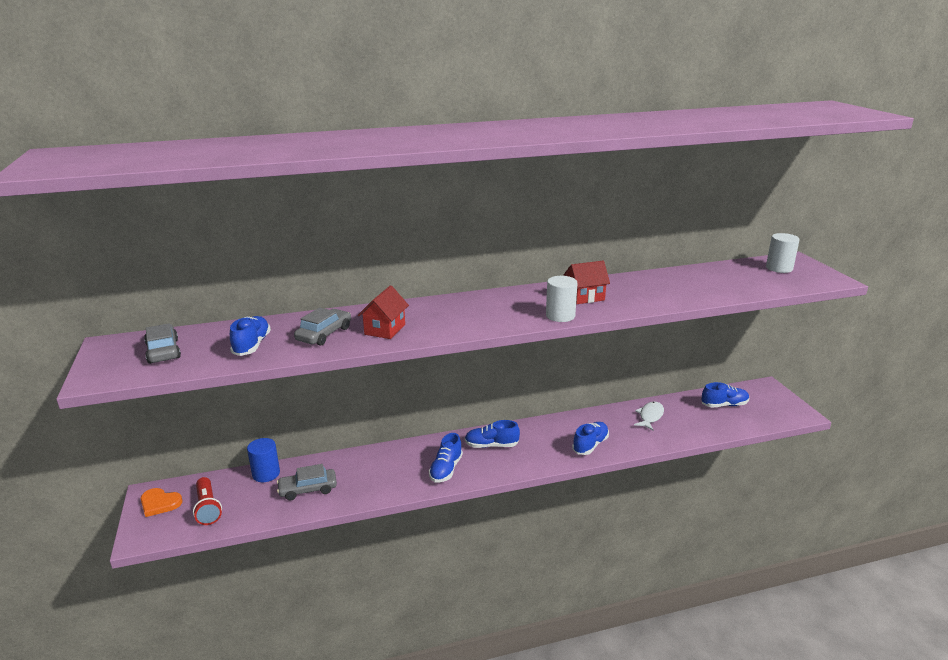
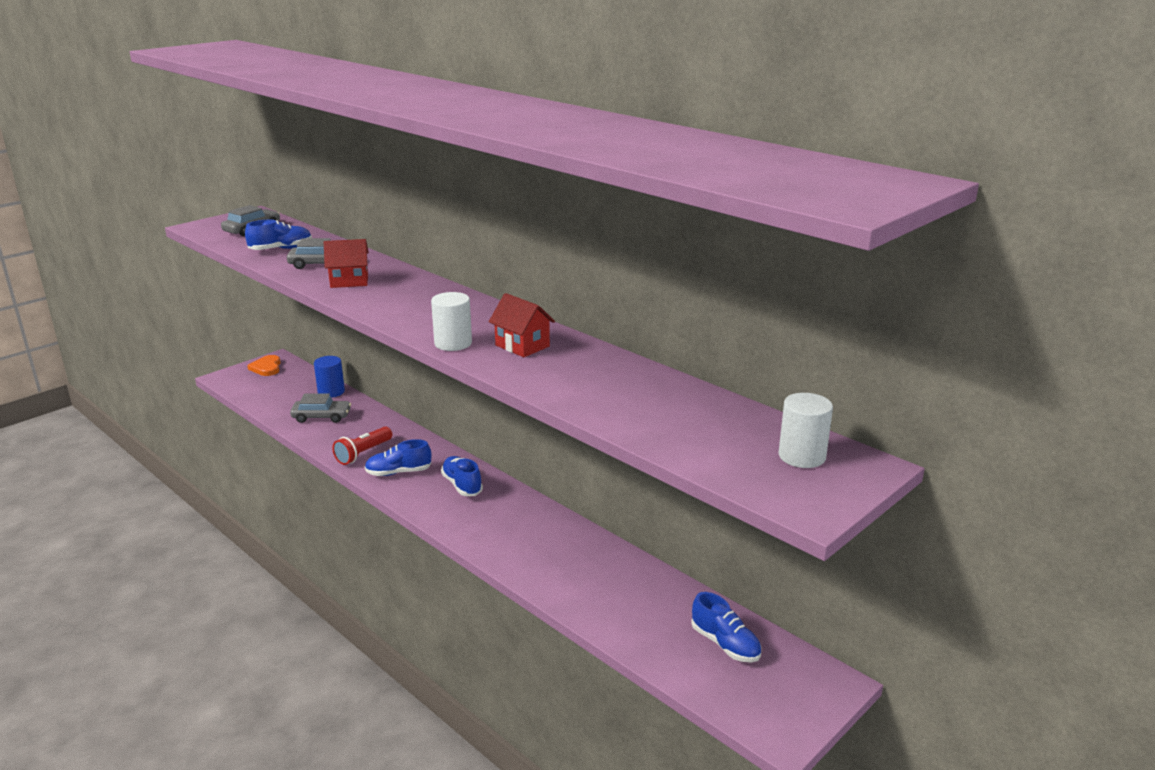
camera: 60 degrees right, 0 degrees up
(208, 508) = (271, 387): red flashlight -> red flashlight (363, 453)
(308, 489) = (321, 417): grey car -> grey car turned 135 degrees clockwise
(590, 445) = (516, 549): blue shoe -> none
(650, 416) = (625, 581): white fish -> none

